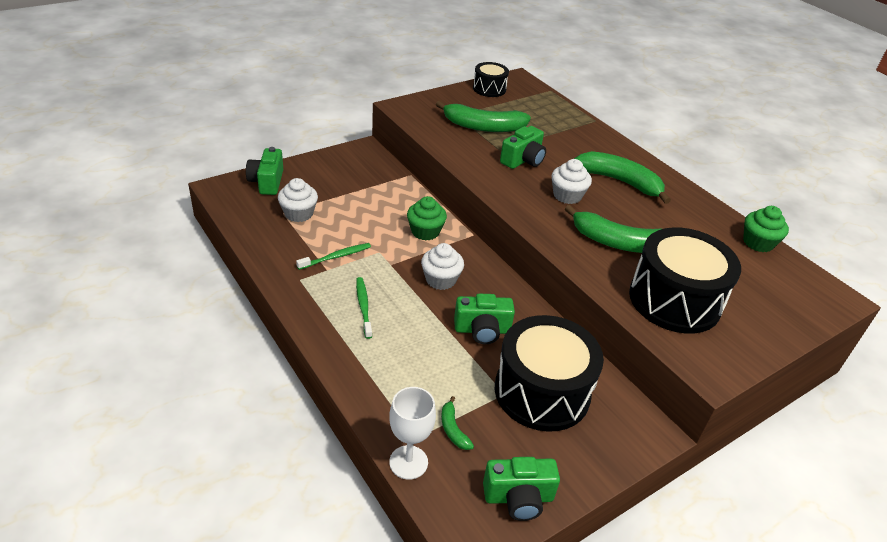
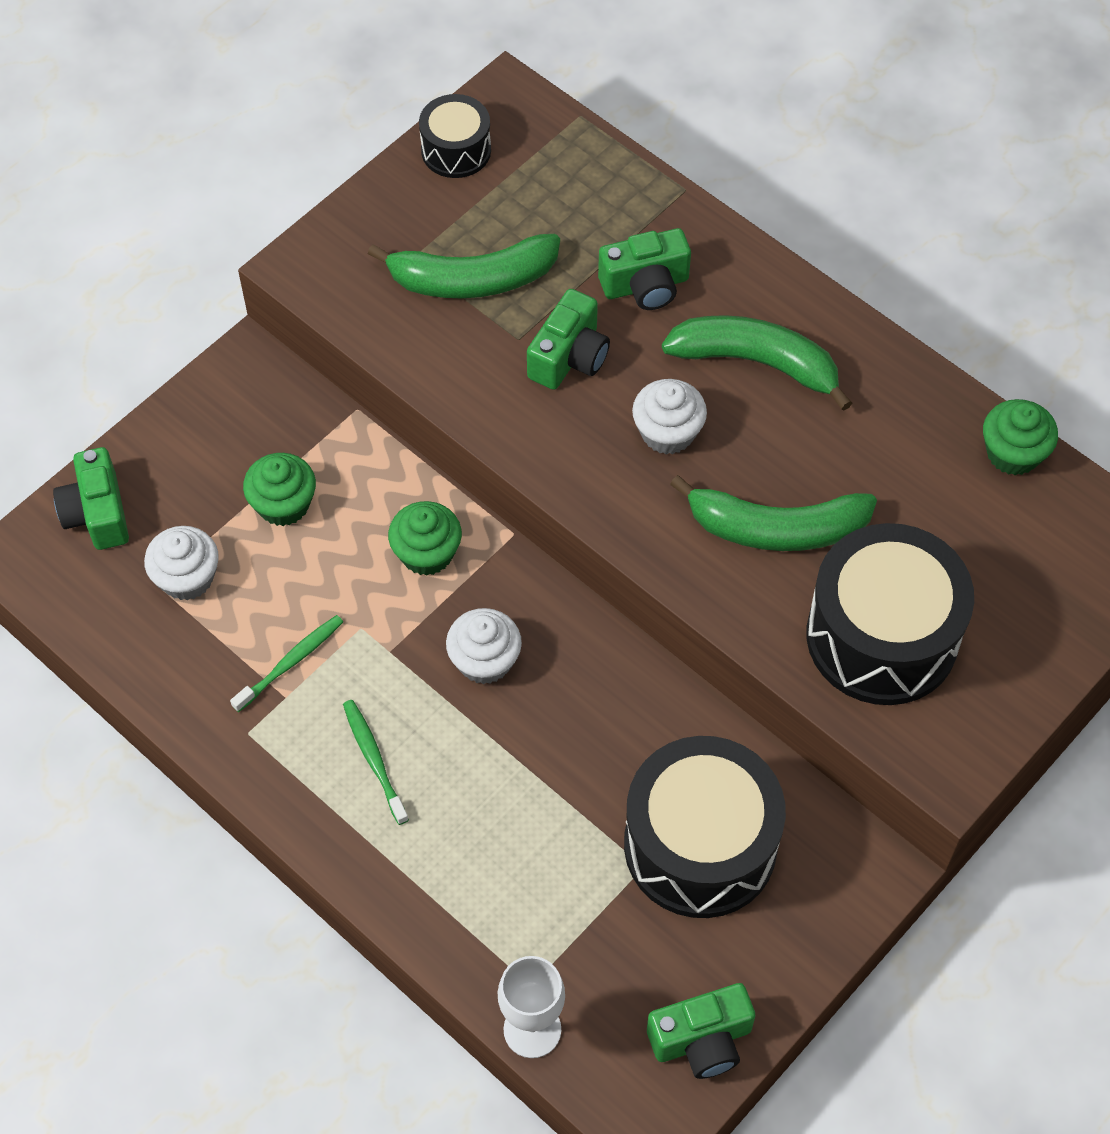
camera: 10 degrees left, 20 degrees up
(360, 198) = (283, 504): none -> green cupcake
(453, 429) = (582, 954): green banana -> none
(482, 330) = (580, 750): green camera -> green camera (645, 285)

